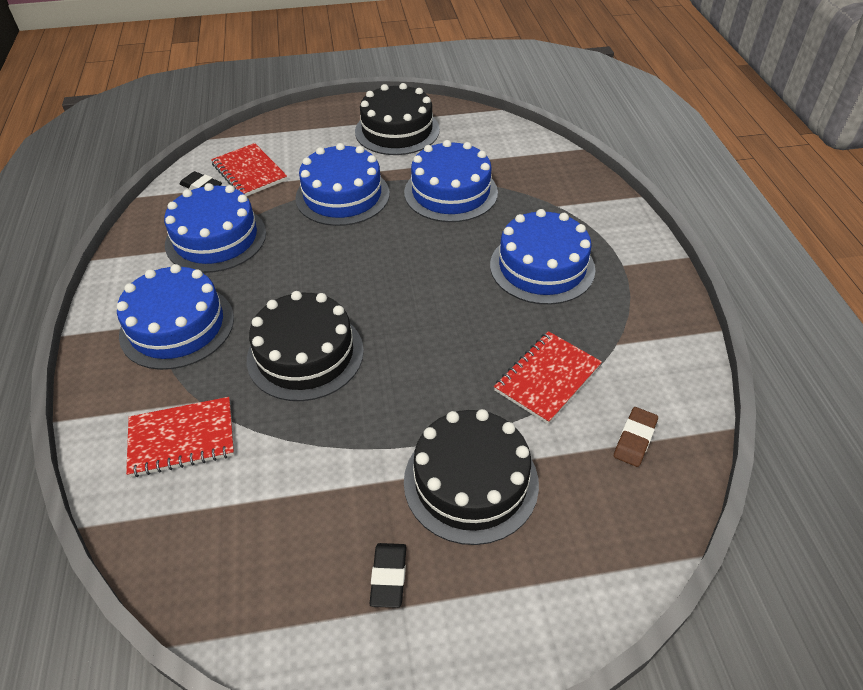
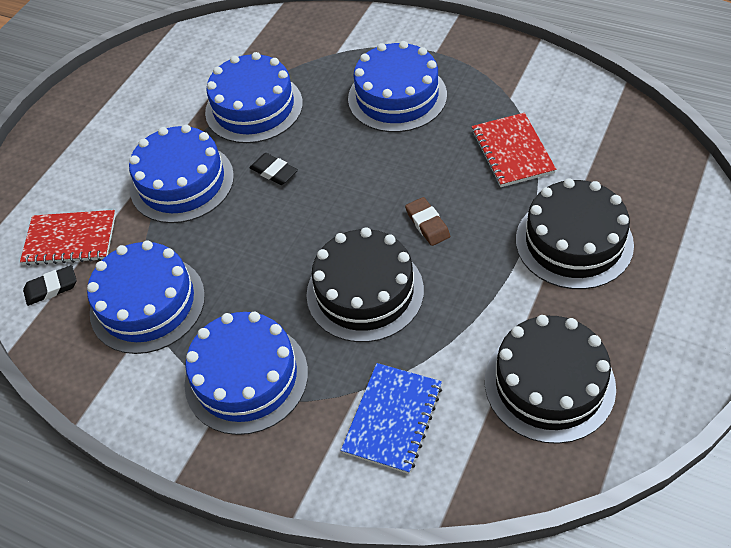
camera: 50 degrees left, 5 degrees up
(182, 438) = (393, 419): red notebook -> blue notebook
(389, 577) = (623, 327): black eraser -> black eraser (274, 172)
(397, 130) = (128, 103): black cake -> black cake (549, 384)
(634, 439) = (600, 134): brown eraser -> brown eraser (427, 224)

